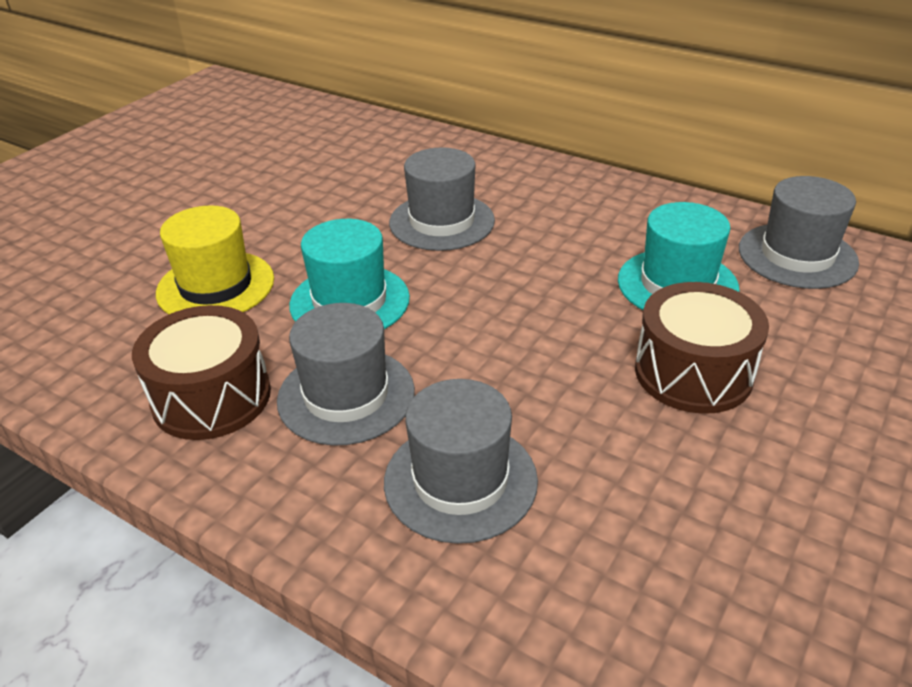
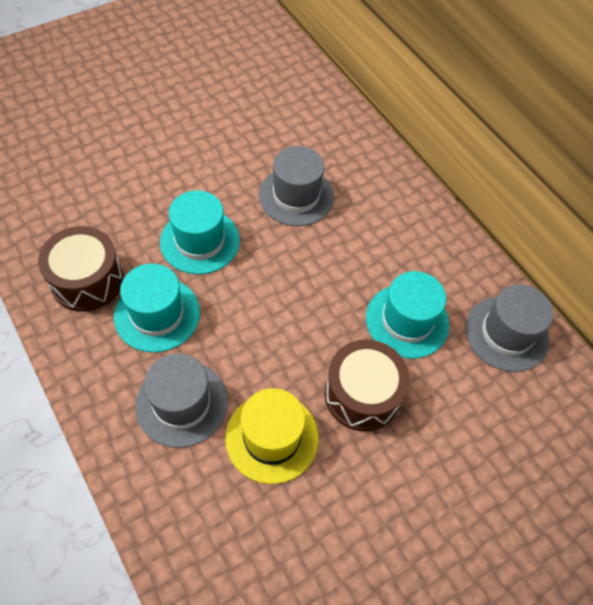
camera: 20 degrees right, 20 degrees up
(215, 286) = (131, 192): yellow hat -> yellow hat (272, 437)
(346, 395) = (157, 314): grey hat -> turquoise hat

